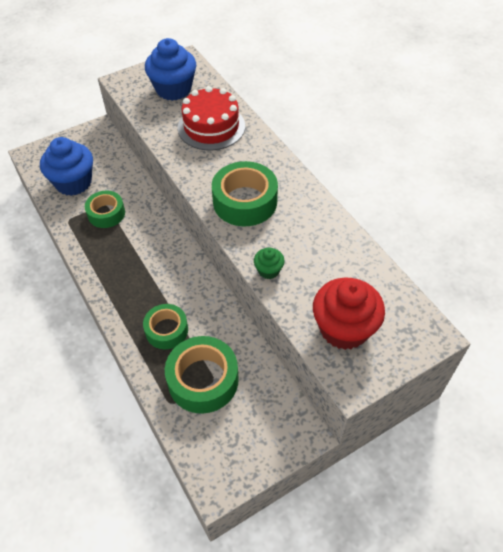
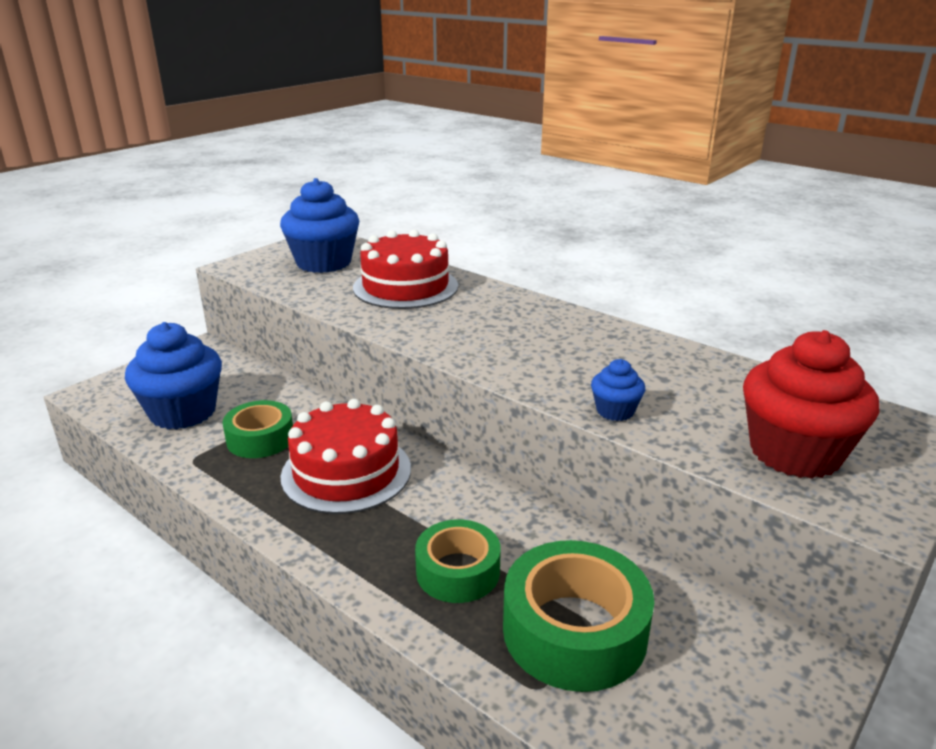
camera: 20 degrees left, 25 degrees down
(140, 250) = (346, 472): none -> red cake
(245, 201) = (514, 347): green tape -> none
(268, 270) = (615, 411): green cupcake -> blue cupcake

